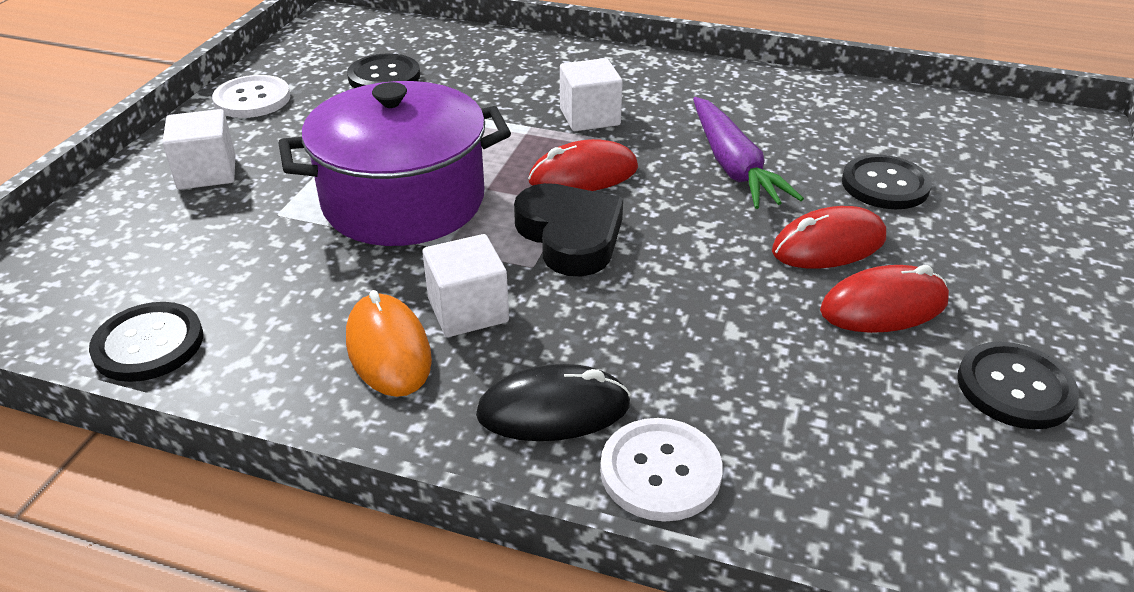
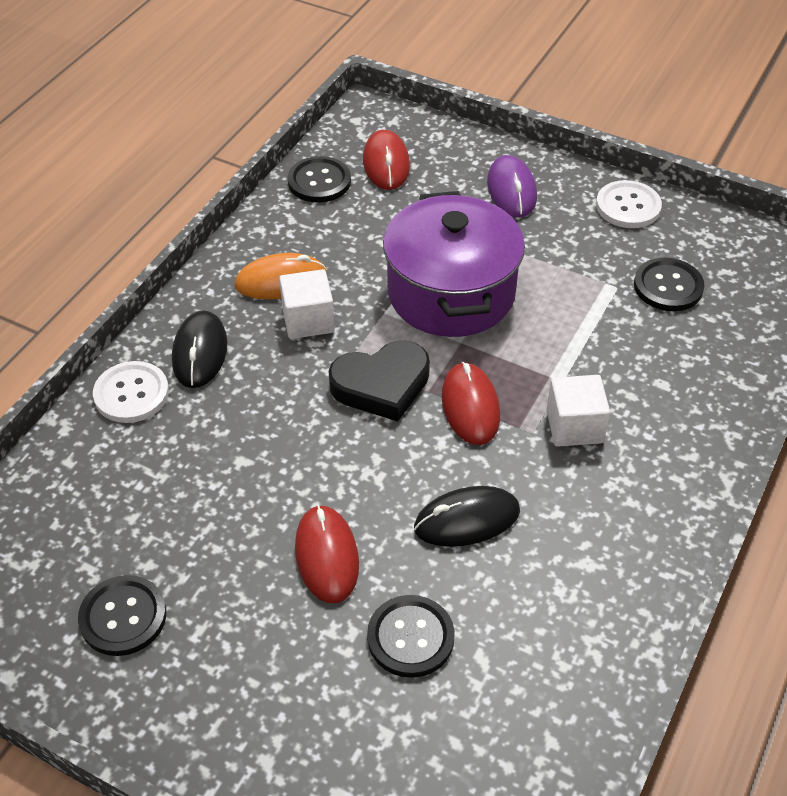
camera: 100 degrees right, 10 degrees up
(207, 172) = (511, 190): white cube -> purple mouse
(733, 166) = (467, 519): purple carrot -> black mouse
(884, 306) = (237, 566): red mouse -> red mouse (386, 163)

